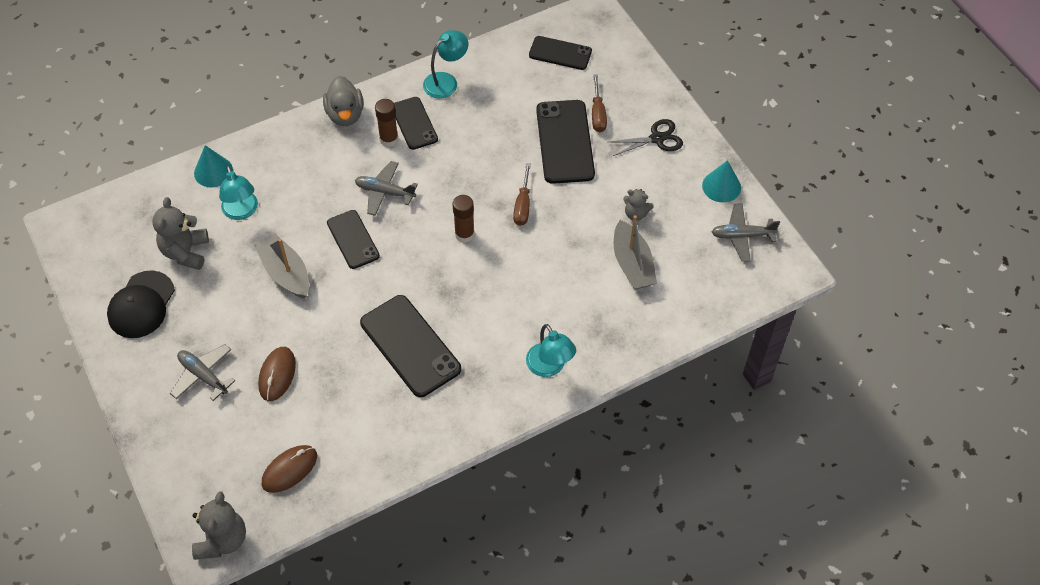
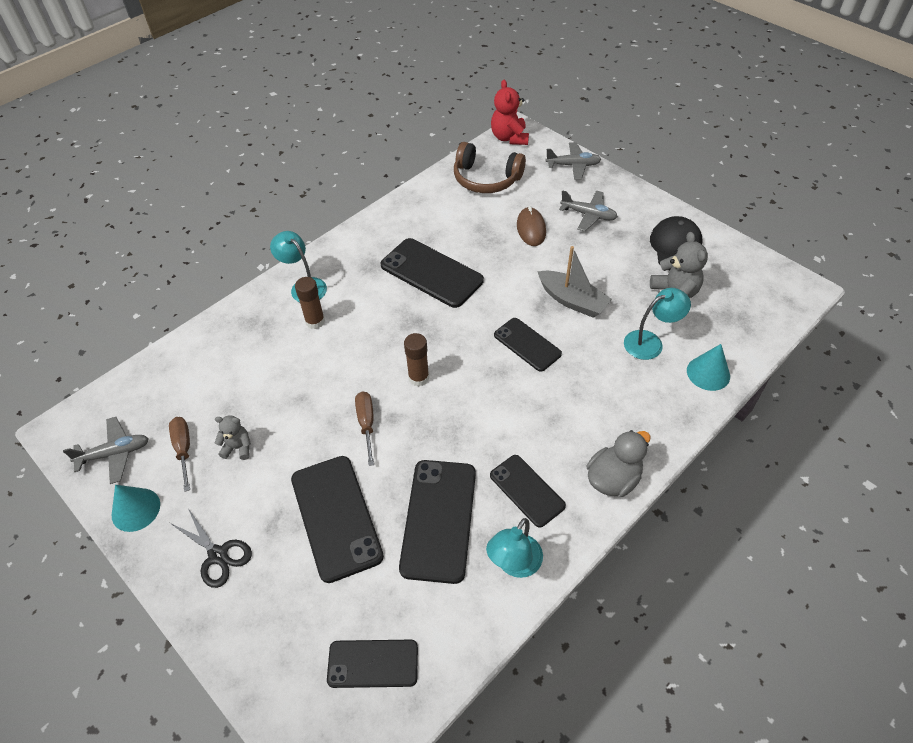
camera: 165 degrees right, 5 degrees down
(222, 540) = (509, 138): grey teddy bear -> red teddy bear
(241, 212) = (650, 342): turquoise lamp -> turquoise lamp turned 105 degrees clockwise
(289, 470) = (486, 179): brown mouse -> brown headphones
(345, 114) = (613, 479): grey duck -> grey duck turned 75 degrees clockwise
(385, 192) = (519, 399): grey plane -> grey plane (573, 165)
(389, 139) = (546, 461): brown glue stick -> brown glue stick (315, 321)
(488, 121) = (438, 519): none -> black phone
(598, 113) = (301, 572): brown screwdriver -> brown screwdriver (184, 449)
(632, 264) = (237, 392): grey boat -> none
(657, 138) = (218, 555): black scissors -> black scissors turned 105 degrees counterclockwise

